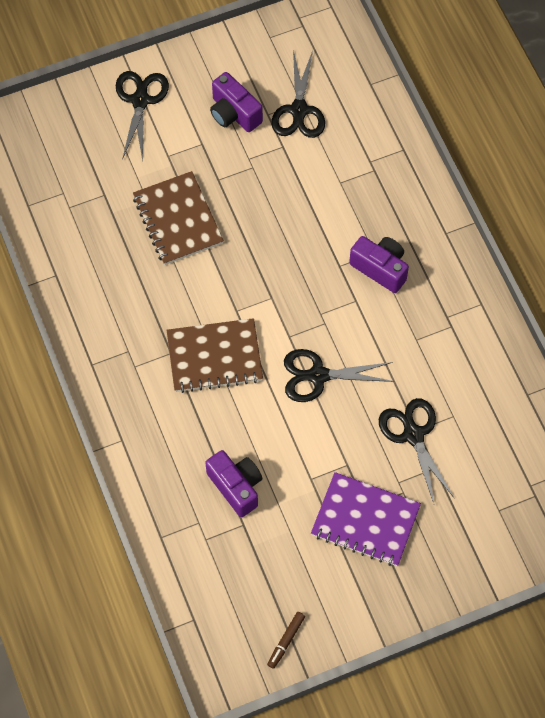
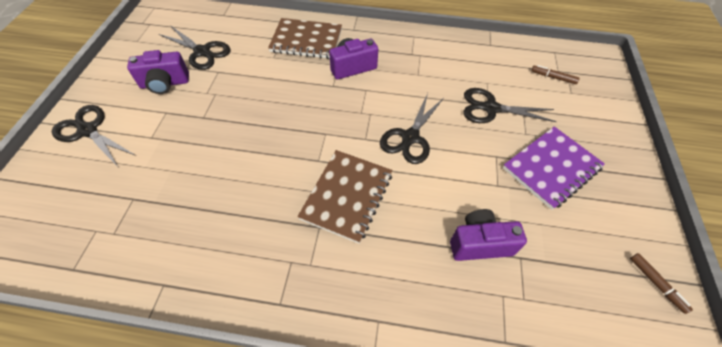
camera: 60 degrees left, 10 degrees down
(178, 220) = (208, 158): brown notebook -> brown notebook (306, 40)
(513, 483) = (553, 77): none -> brown marker

